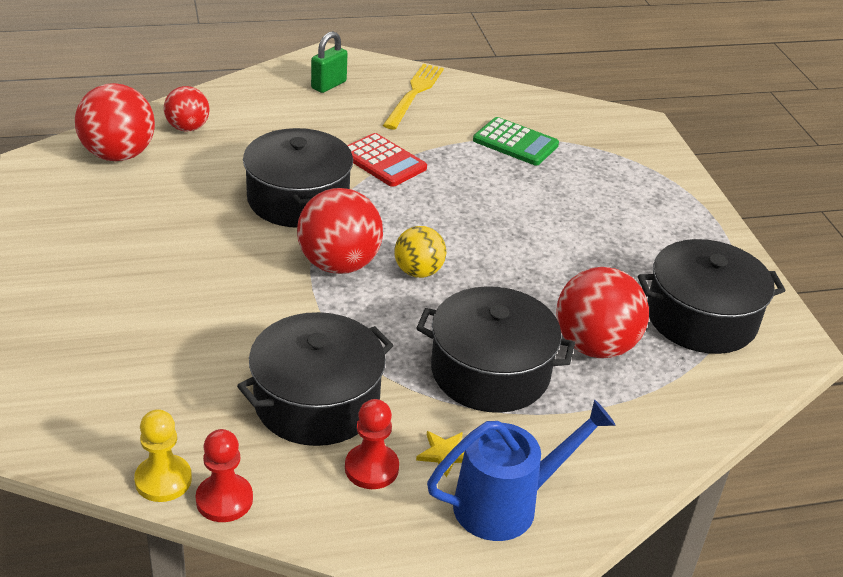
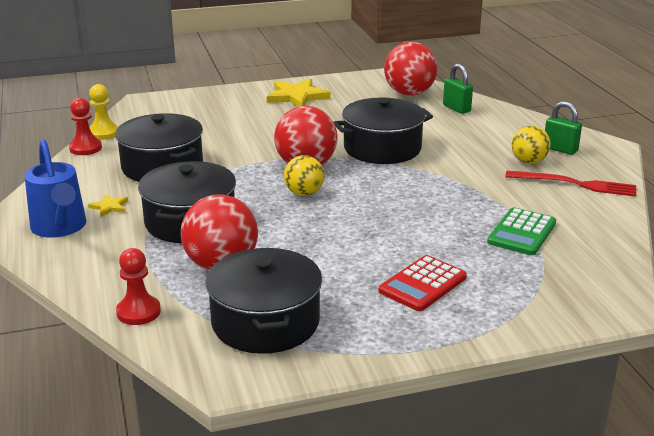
camera: 90 degrees right, 10 degrees down
(84, 254) = (297, 96): none -> yellow star
(188, 128) = (456, 108): red ball -> green padlock
(356, 109) = (528, 161): none -> yellow ball
(371, 468) = (101, 185): red pawn -> red pawn (138, 312)
(383, 161) = (452, 175): red calculator -> red calculator (423, 284)
(414, 94) = (575, 184): yellow fork -> red fork

